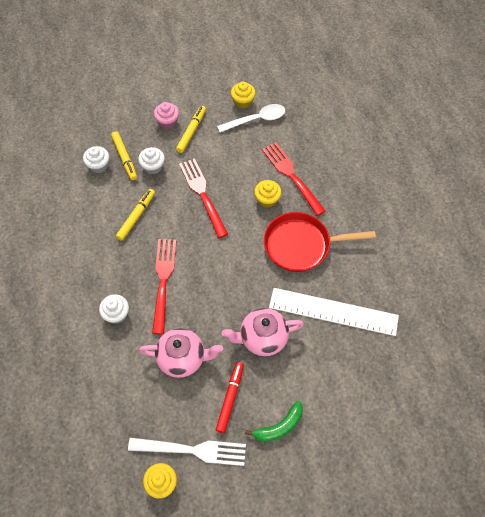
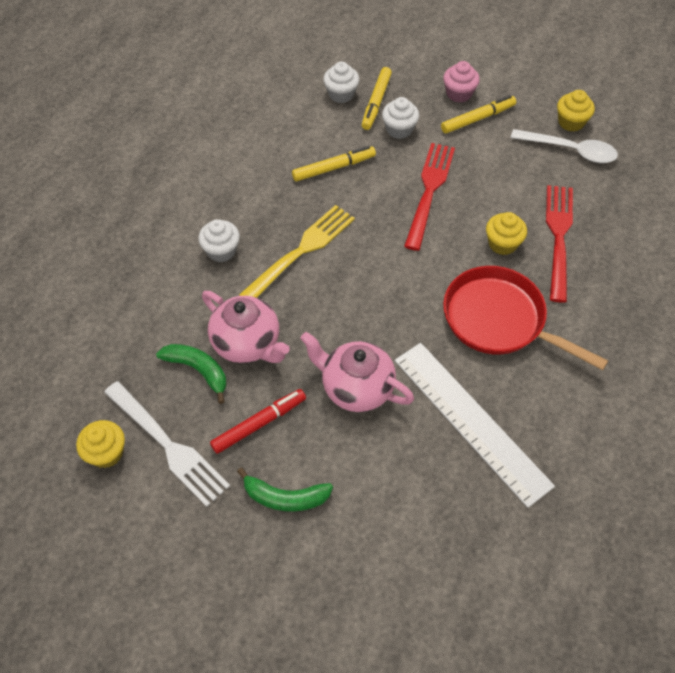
camera: 40 degrees right, 5 degrees down
(163, 281) = (301, 251): red fork -> yellow fork
(169, 394) = (198, 370): none -> green banana

